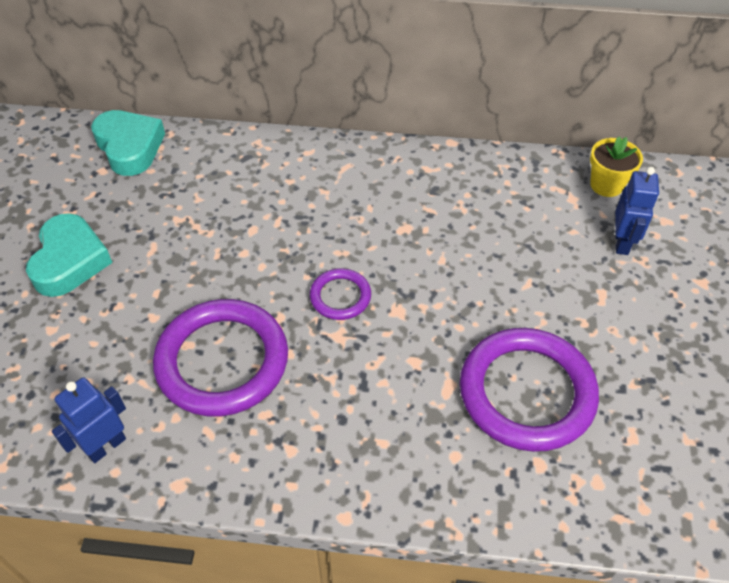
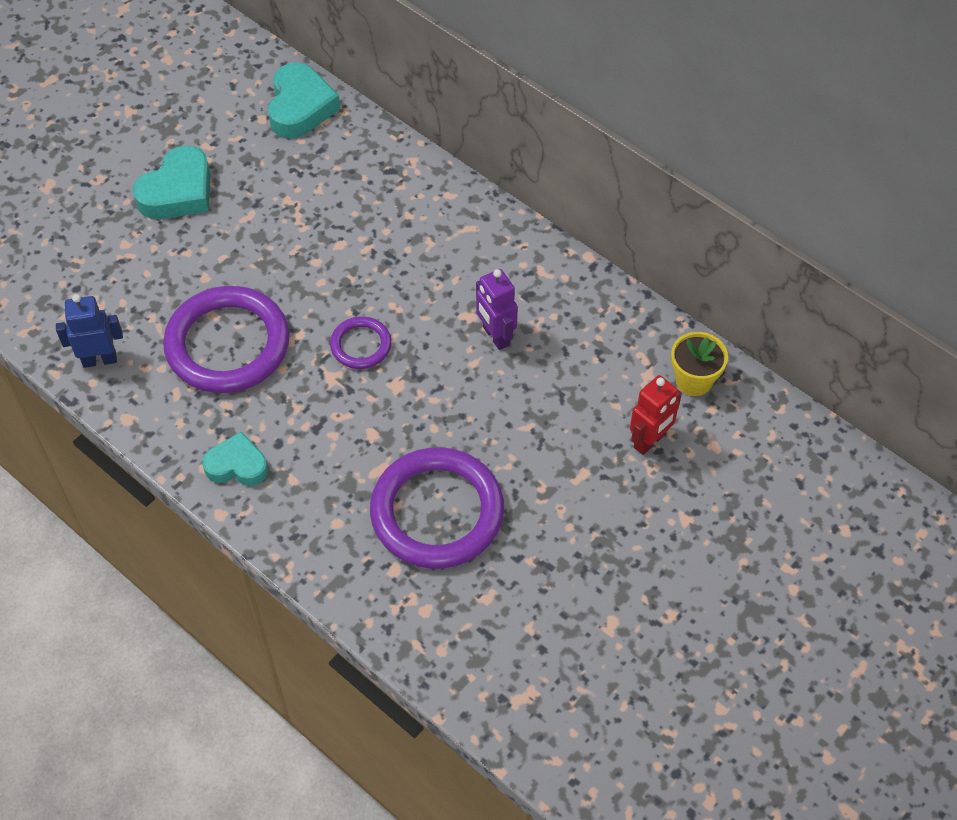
camera: 35 degrees right, 5 degrees up
(322, 462) = (237, 465): none -> turquoise heart
(439, 231) = (495, 336): none -> purple robot
(622, 242) = (649, 441): blue robot -> red robot

